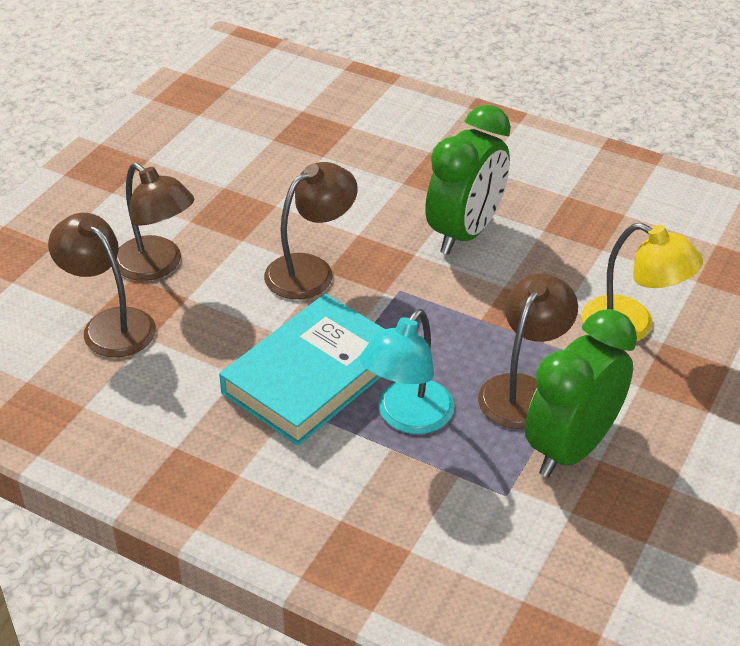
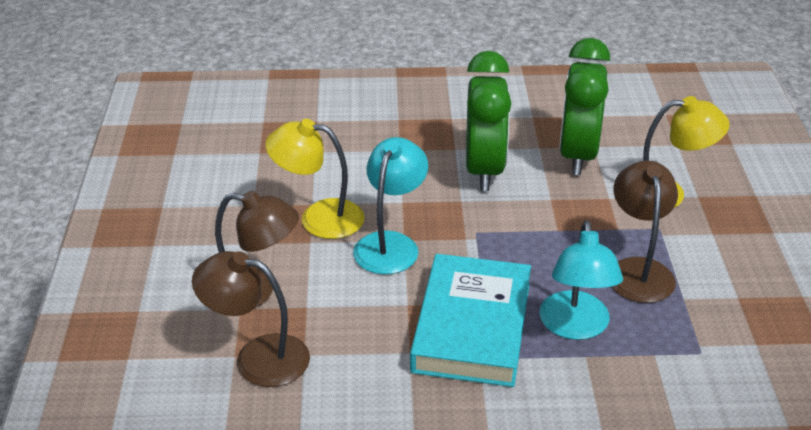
camera: 30 degrees left, 5 degrees down
(269, 221) = (319, 218): none -> yellow lamp
(310, 270) = (390, 244): brown lamp -> turquoise lamp
(570, 448) = (711, 298): green clock -> green clock (577, 155)

